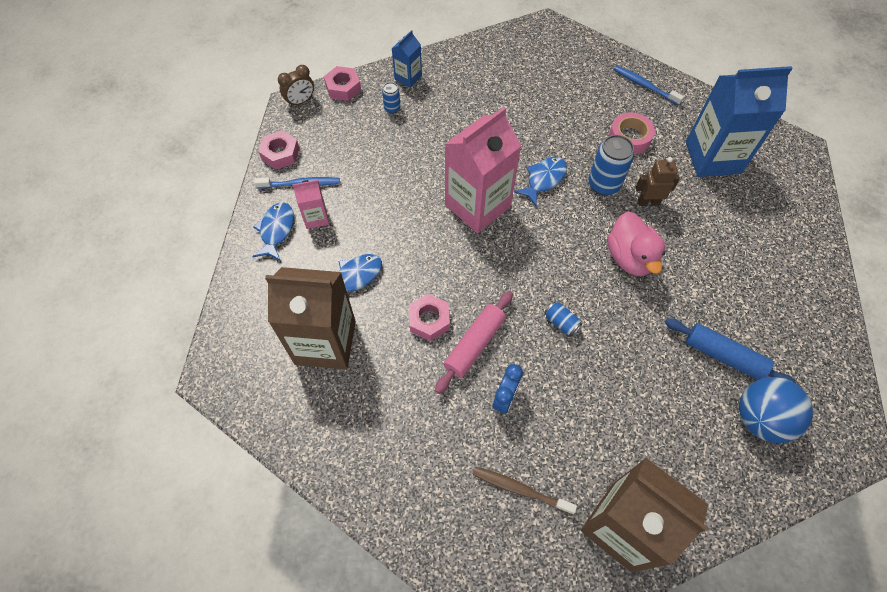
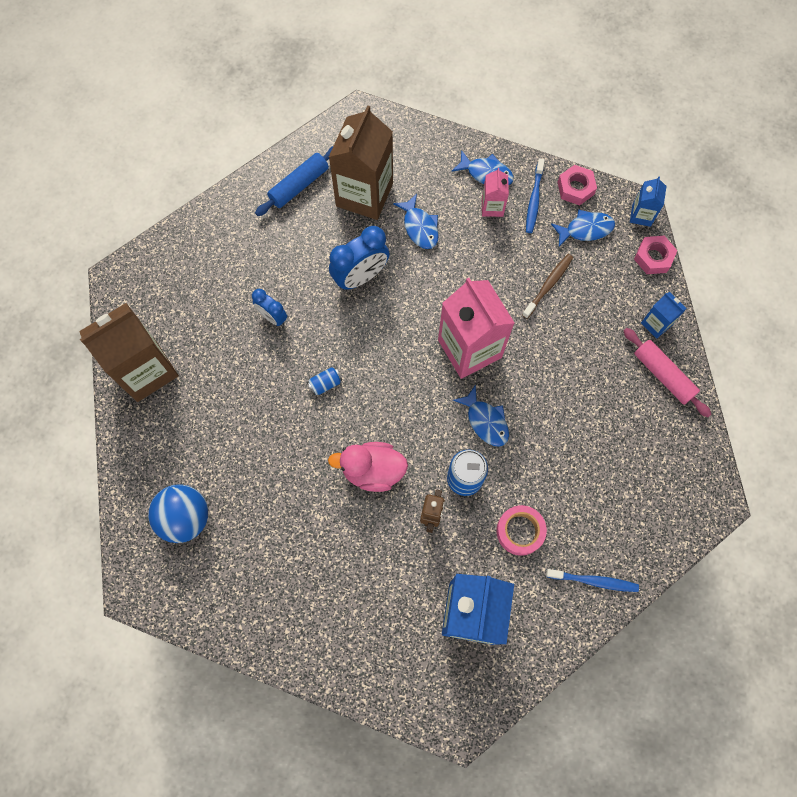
camera: 105 degrees right, 10 degrees up
(300, 101) = (641, 215): brown clock -> blue carton
(325, 139) = (585, 229): none -> blue fish
(392, 108) = (614, 299): blue can -> none
(429, 320) = (360, 277): pink nut -> blue clock
(474, 345) = (326, 307): pink rolling pin -> pink rolling pin (663, 375)
(520, 489) = (199, 307): brown toothbrush -> brown toothbrush (548, 285)
(644, 85) = (593, 581): blue toothbrush -> blue toothbrush turned 45 degrees clockwise
(723, 356) = (249, 513): blue rolling pin -> blue rolling pin (299, 185)

